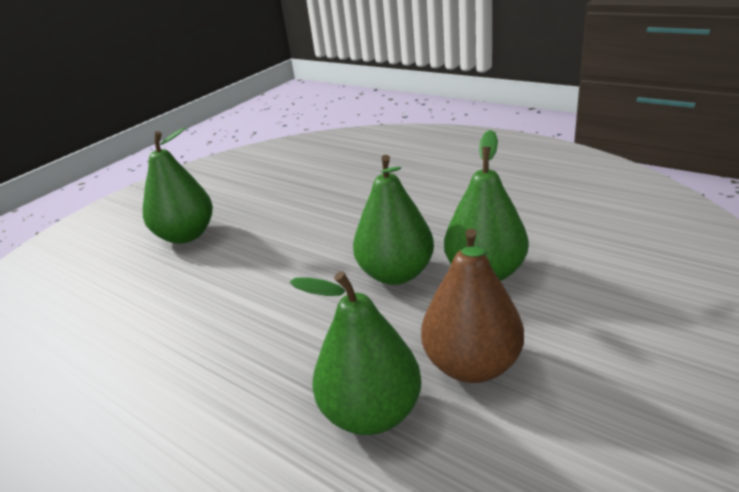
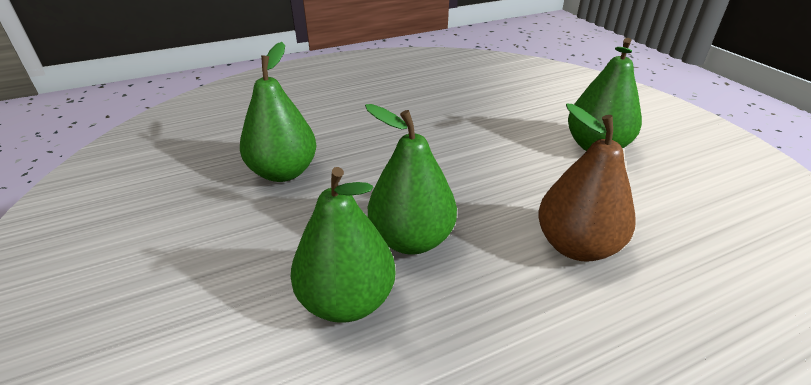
camera: 115 degrees right, 5 degrees up
(472, 365) = (259, 228): brown pear -> brown pear (576, 246)

